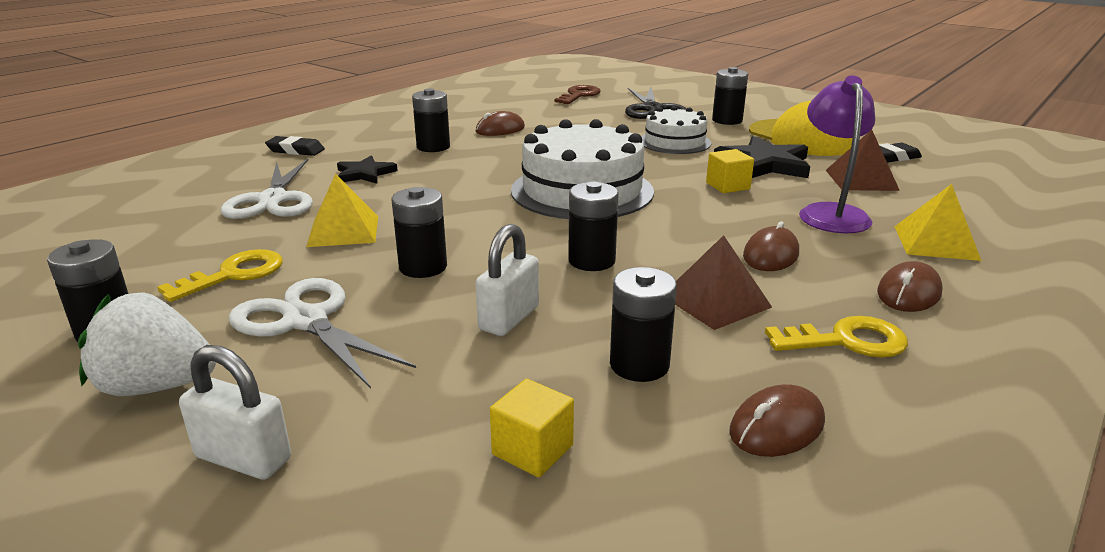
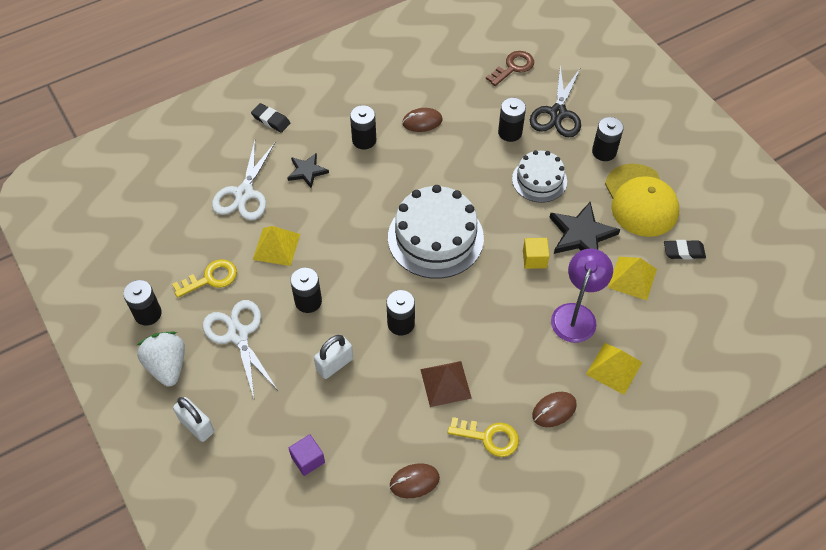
camera: 20 degrees right, 30 degrees up
(157, 386) = (167, 366): white strawberry -> white strawberry turned 45 degrees clockwise
(532, 450) = (308, 459): yellow cube -> purple cube
(639, 365) = (379, 421): black battery -> black battery (510, 132)
(771, 255) = (505, 349): brown mouse -> none
(861, 180) = (632, 278): brown pyramid -> yellow pyramid

